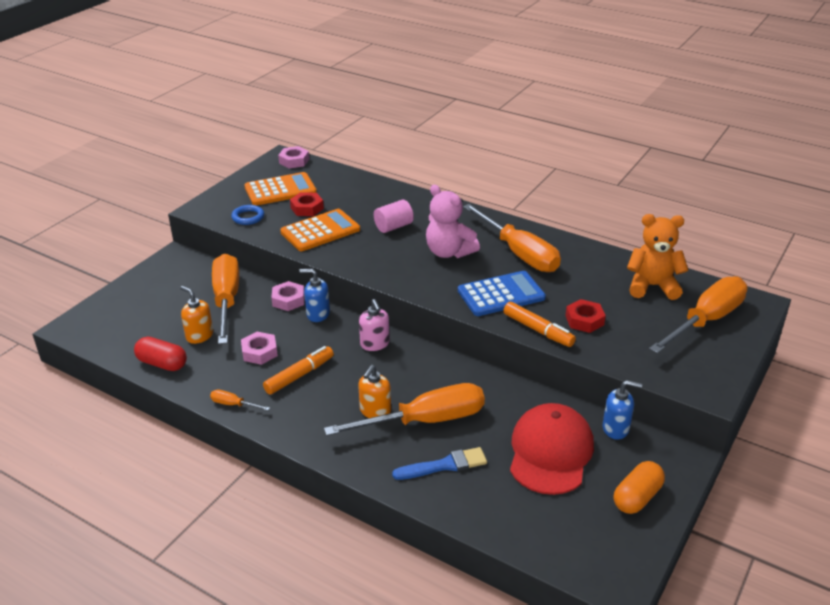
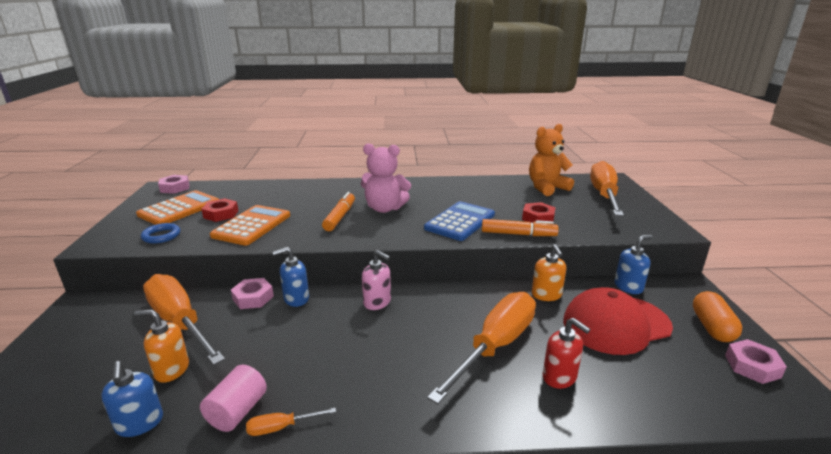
camera: 35 degrees left, 10 degrees down
(162, 363) = (140, 423): red capsule -> blue soap dispenser
(259, 352) = (264, 356): pink nut -> pink nut (752, 366)
(299, 375) = (331, 360): orange marker -> orange marker (340, 217)
(375, 411) = (442, 359): orange soap dispenser -> orange soap dispenser (546, 295)
(393, 227) = (318, 205): pink cylinder -> pink cylinder (237, 411)
(444, 465) = (559, 377): blue brush -> red soap dispenser
(519, 253) = (437, 195): orange screwdriver -> none
(550, 452) = (616, 324): red cap -> red cap turned 90 degrees counterclockwise

